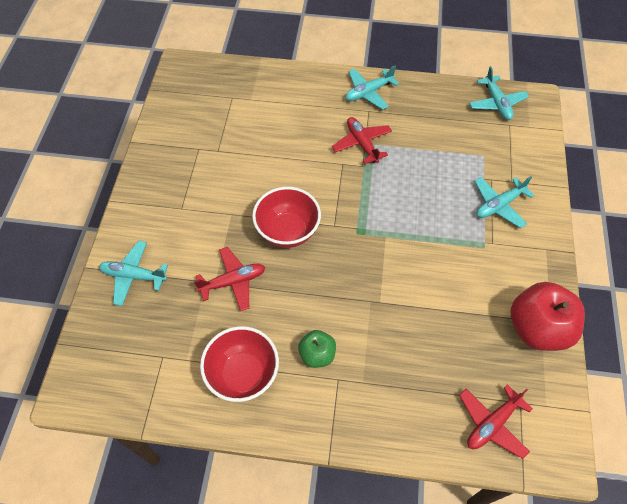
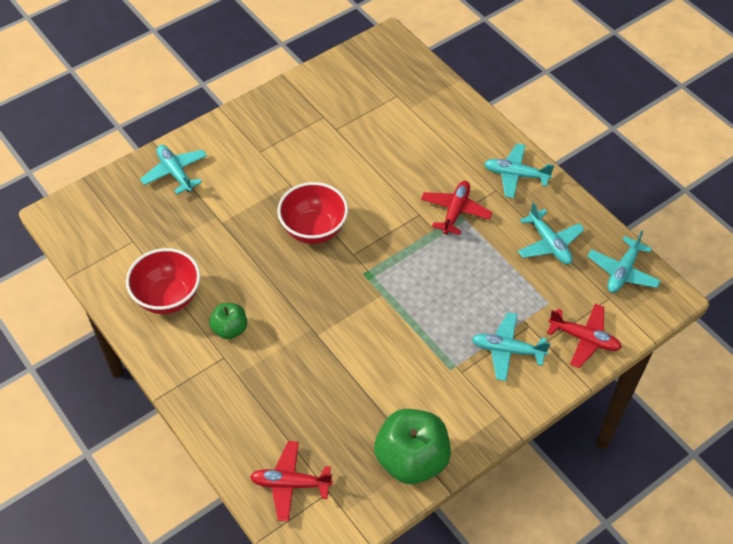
camera: 45 degrees right, 5 degrees down
(233, 282) = (233, 232): red plane -> red plane (584, 339)
(439, 119) = (549, 243): none -> turquoise plane
(537, 328) = (411, 460): red apple -> green apple

